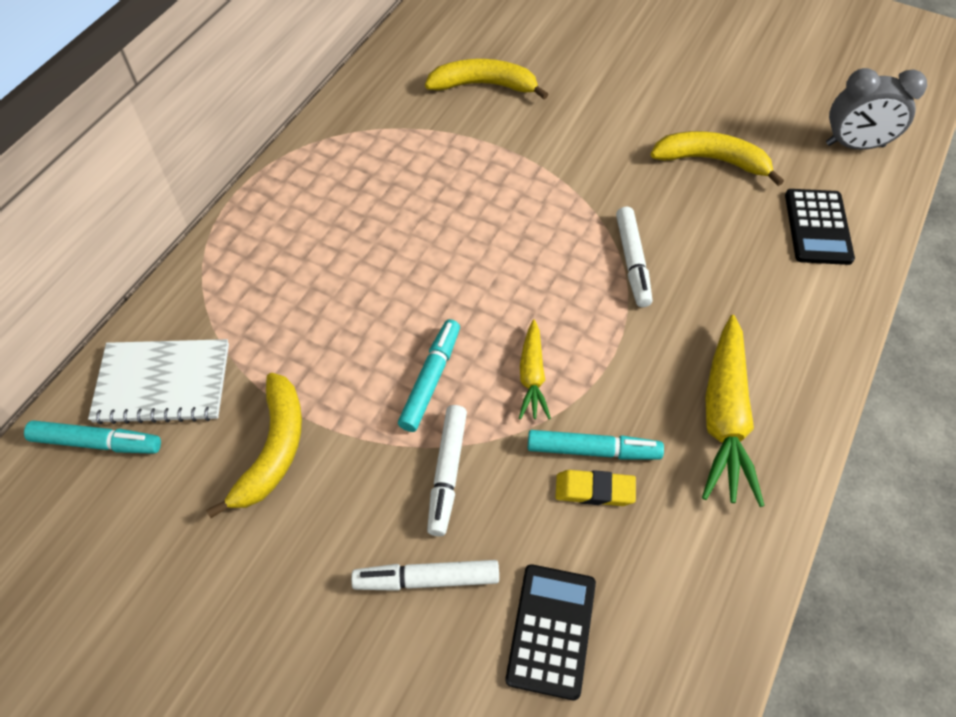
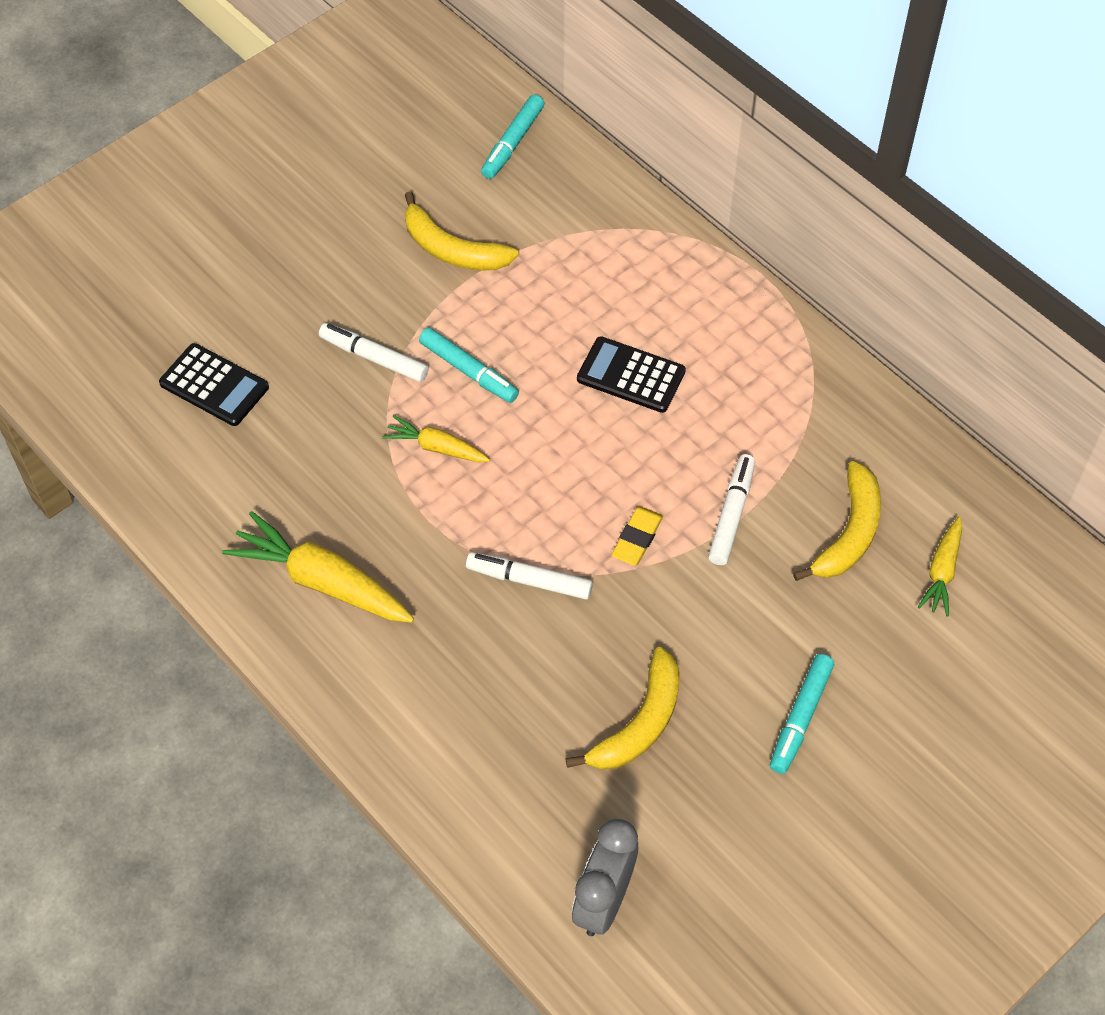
camera: 110 degrees right, 0 degrees up
(163, 383) = (551, 189): white notebook -> none
(427, 579) = (294, 321): white marker -> white marker (731, 514)
(492, 35) = (942, 571): none -> yellow carrot
(593, 450) = (342, 467): turquoise marker -> turquoise marker (800, 717)
(594, 490) = (306, 454): yellow eraser -> yellow eraser (637, 539)
(817, 227) = (498, 785): black calculator -> black calculator (631, 375)

